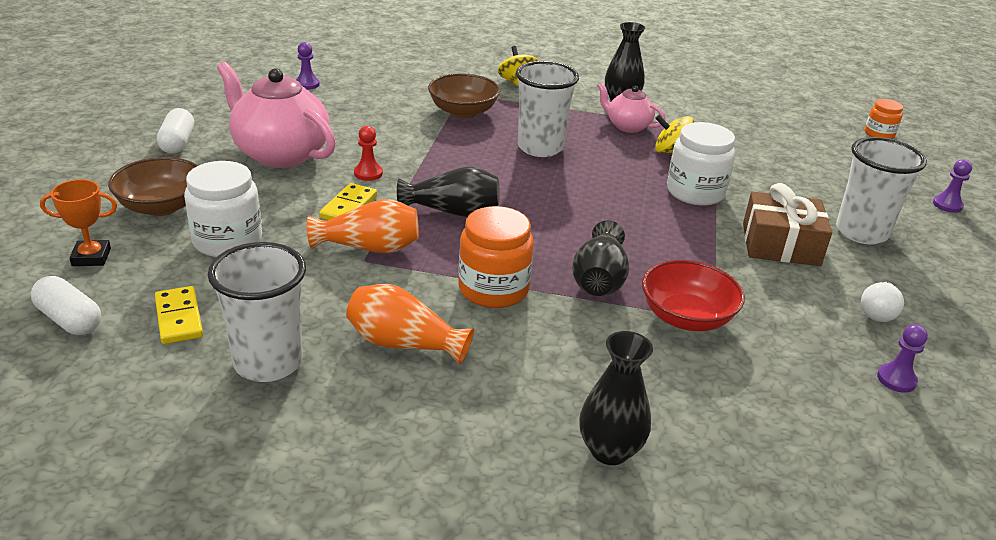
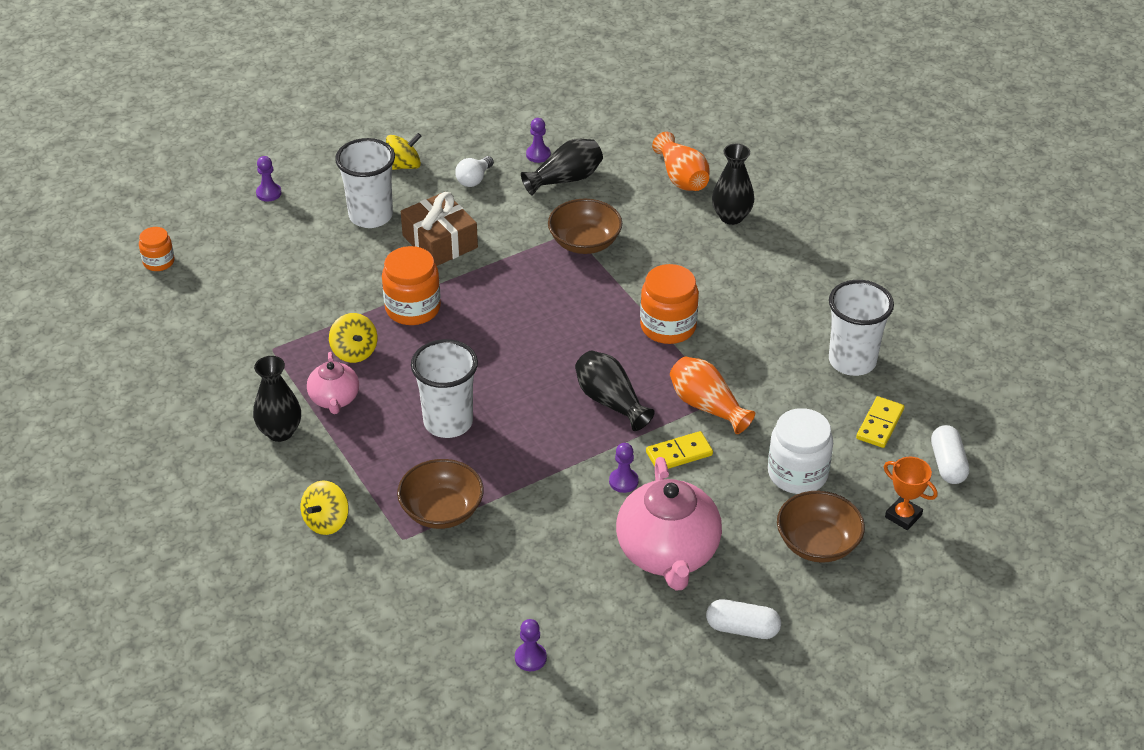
camera: 130 degrees left, 10 degrees up
(177, 143) = (742, 629): white capsule -> white capsule turned 60 degrees clockwise
(368, 173) = (623, 481): red pawn -> purple pawn
(404, 343) = (764, 326): orange vase -> orange vase (682, 178)
(599, 280) = (595, 292): black vase -> black vase (565, 179)
(686, 317) = (584, 242): red bowl -> brown bowl
(695, 192) = (413, 308): white jar -> orange jar
(878, 312) = (474, 179): white light bulb -> white light bulb turned 135 degrees clockwise
(943, 286) = (404, 165): none -> yellow spinning top

